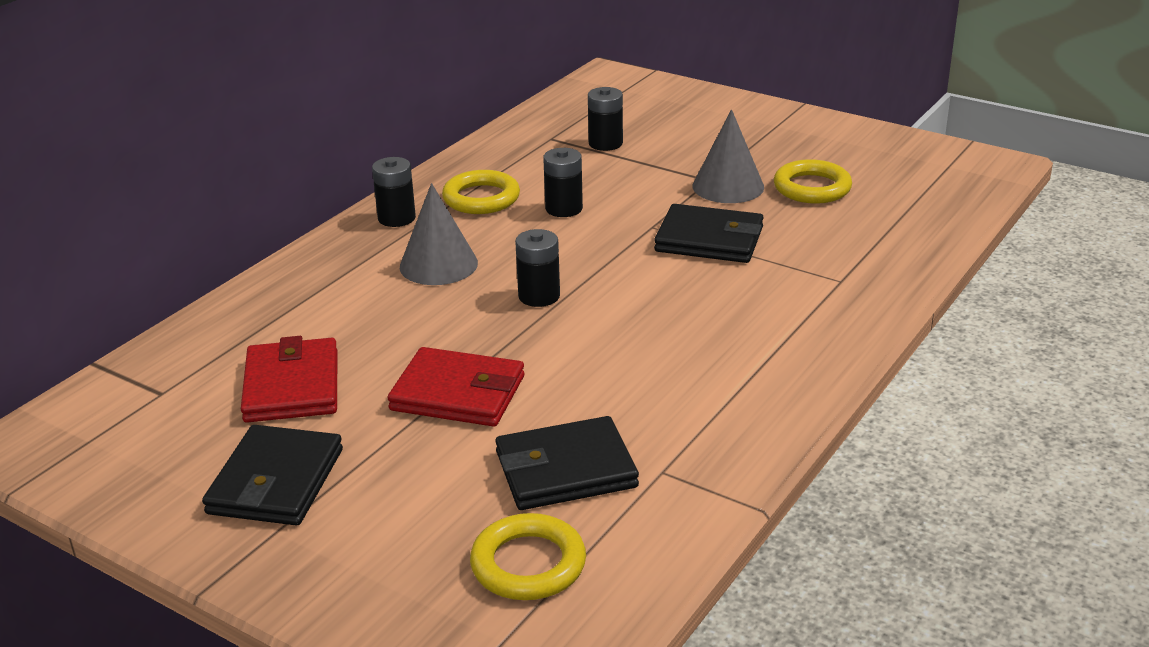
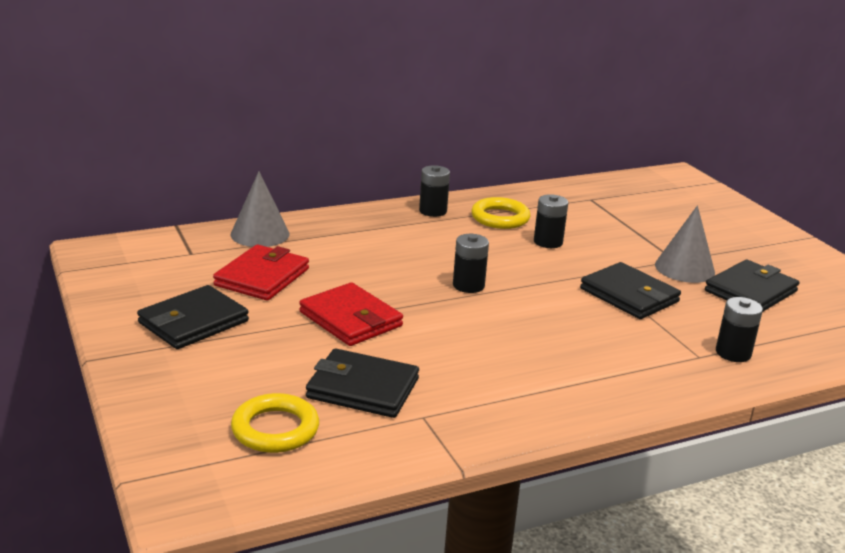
camera: 30 degrees right, 5 degrees down
(438, 264) = (427, 245): grey cone -> grey cone (260, 234)
(605, 143) = (625, 214): black battery -> black battery (733, 353)
(812, 188) = (750, 291): yellow ring -> black wallet

